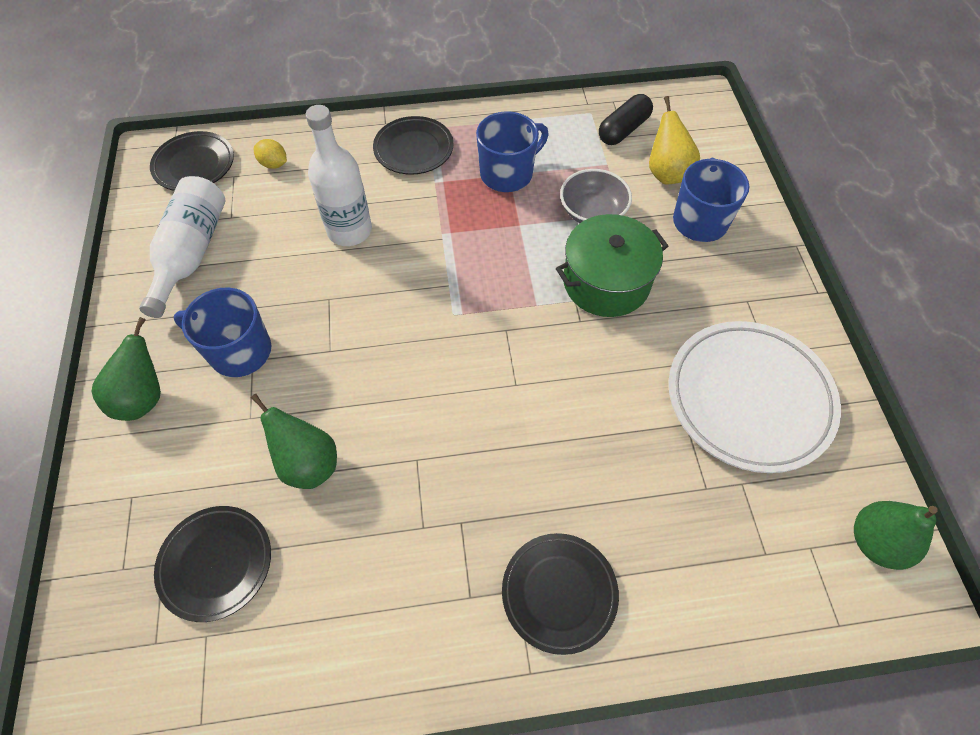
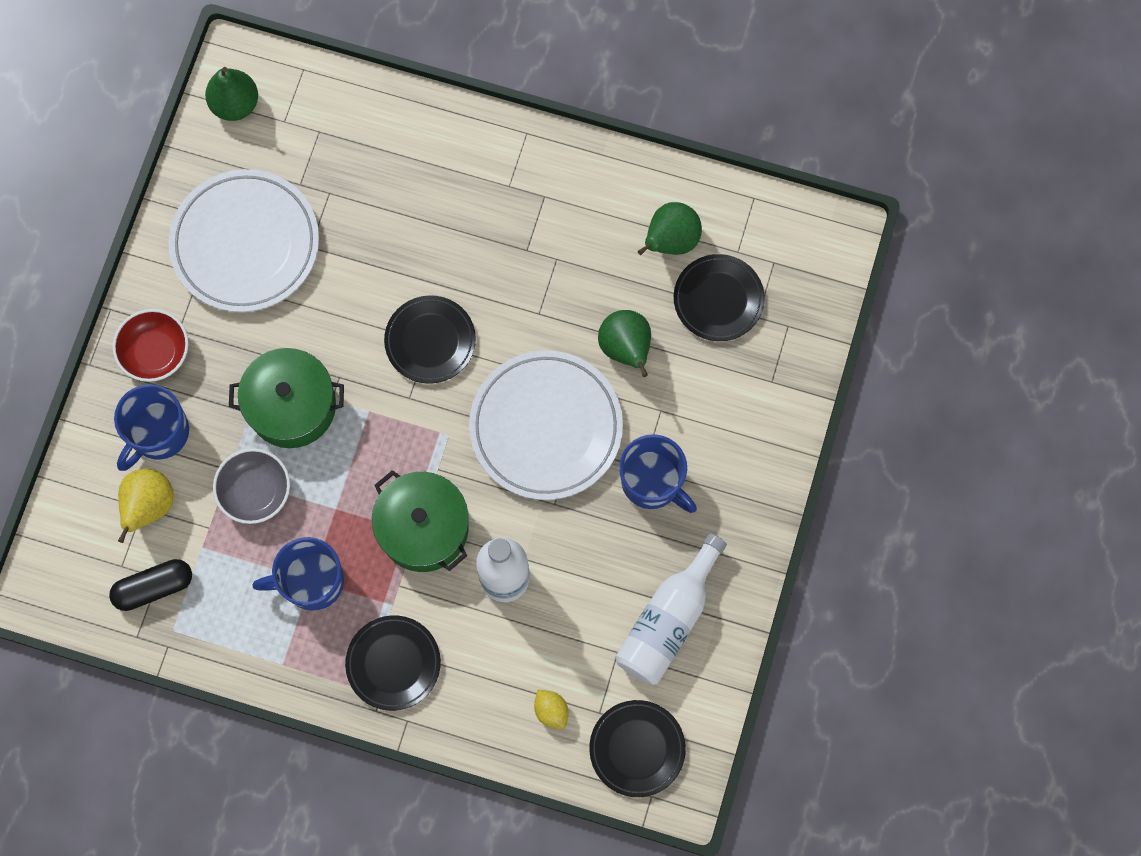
camera: 155 degrees left, 15 degrees up
(143, 398) = (746, 470): green pear -> green pear (670, 241)
(362, 356) = (546, 427): none -> white plate
(437, 239) = (423, 528): none -> green pot
(559, 593) = (481, 171): black plate -> black plate (430, 341)
(751, 275) = (156, 352): none -> red bowl

